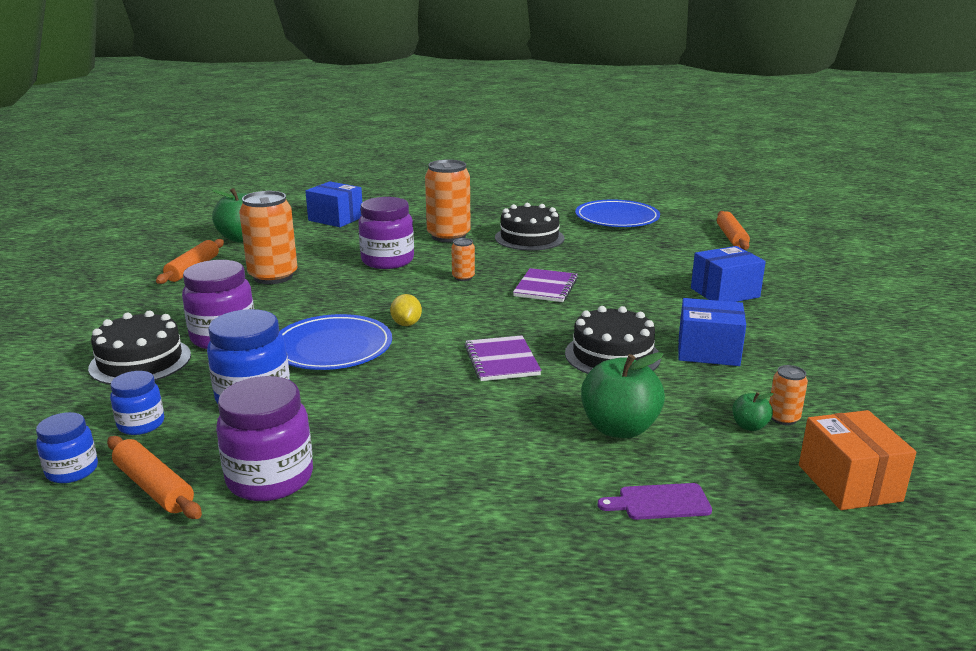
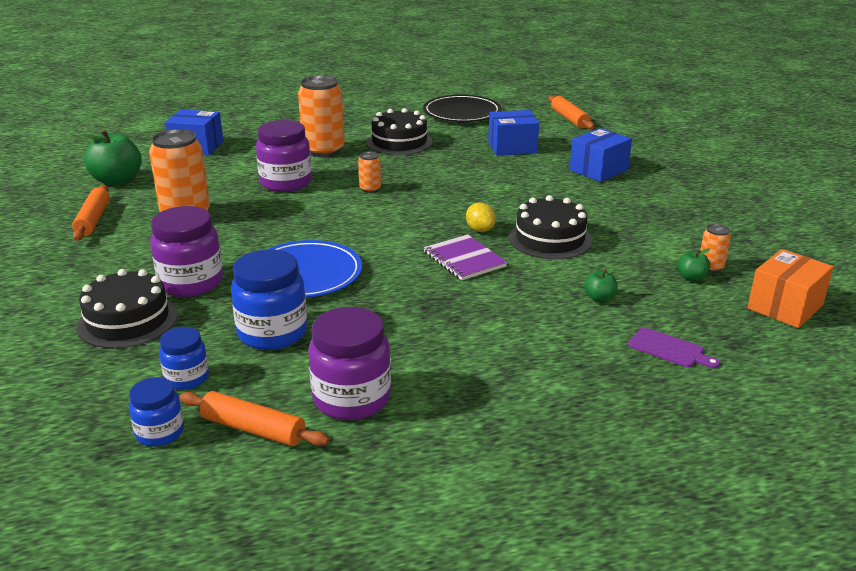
camera: 20 degrees left, 5 degrees up
(406, 324) = (354, 241): yellow lemon -> yellow lemon (480, 230)
(545, 287) = (450, 187): purple notebook -> none
(617, 218) = (462, 113): blue plate -> black plate
(619, 428) = (599, 298): green apple -> green apple, size x0.48
(659, 502) = (669, 349): purple cutting board -> purple cutting board turned 120 degrees counterclockwise
(708, 351) = (620, 222): blue box -> blue box (512, 147)
(849, 483) = (785, 307): orange box -> orange box turned 75 degrees clockwise

